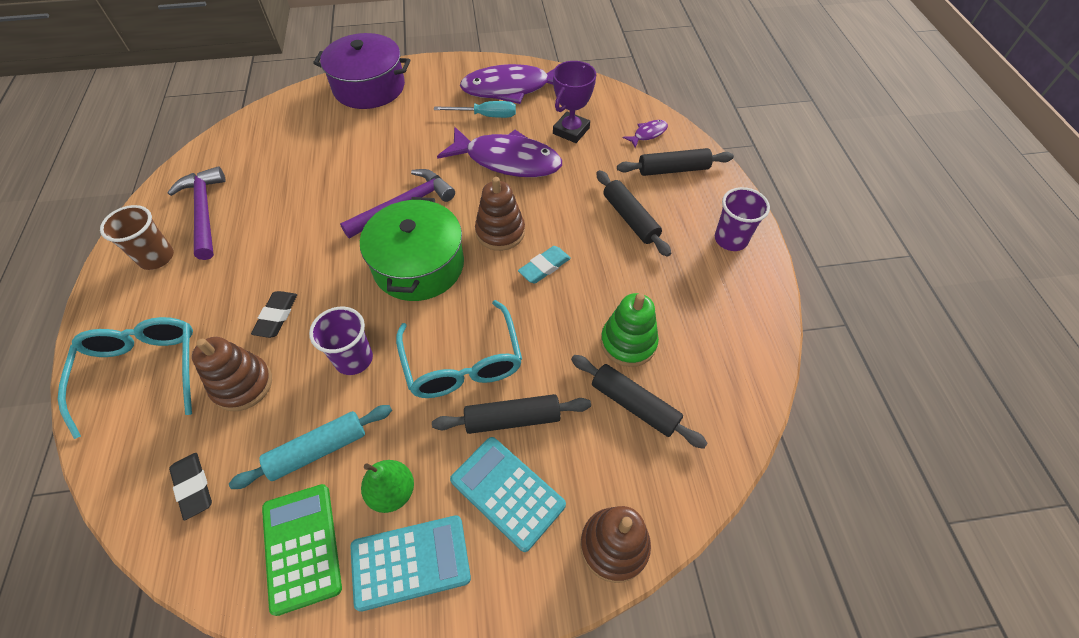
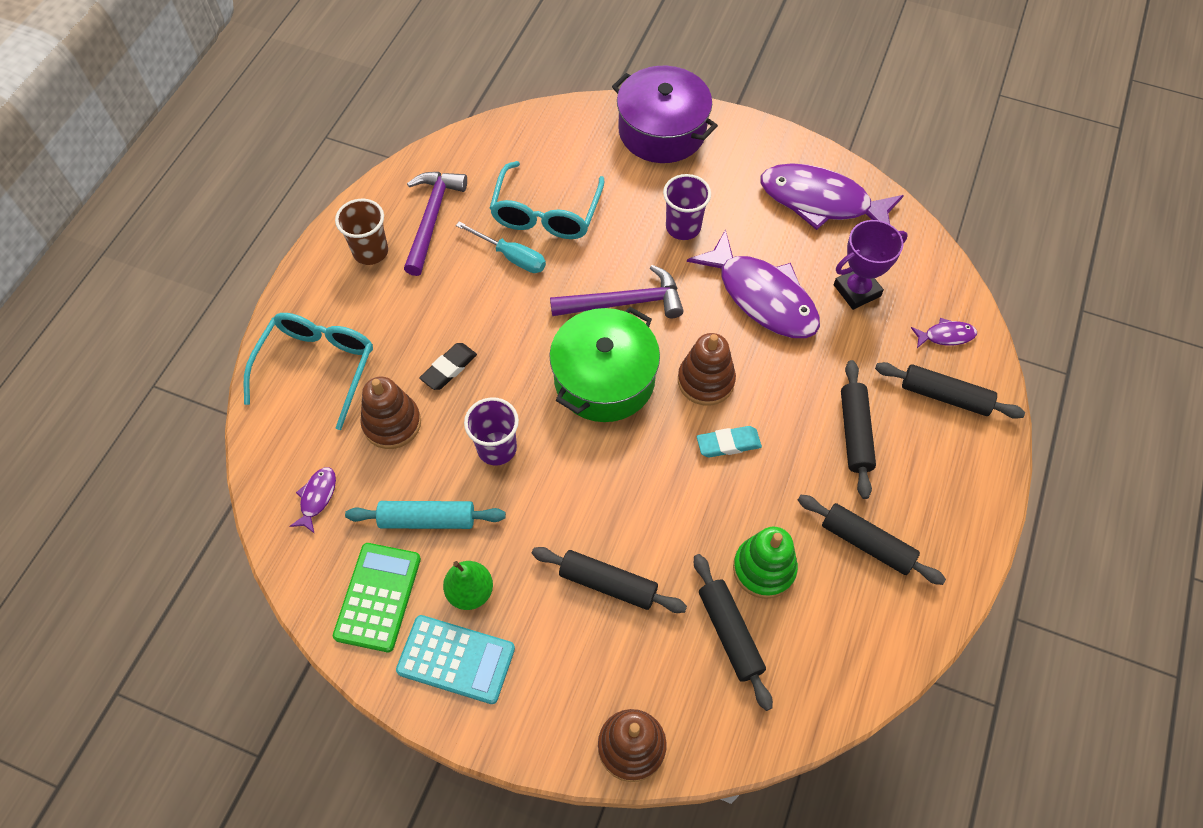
camera: 30 degrees right, 5 degrees up
(193, 487) = (317, 497): black eraser -> purple fish
(463, 363) = (592, 504): turquoise glasses -> turquoise glasses (546, 213)
(486, 116) = (771, 227): turquoise screwdriver -> turquoise screwdriver (511, 257)
(507, 492) = (566, 648): turquoise calculator -> none
(689, 287) = (866, 544): none -> black rolling pin
(730, 239) = (952, 513): purple cup -> purple cup (683, 227)

